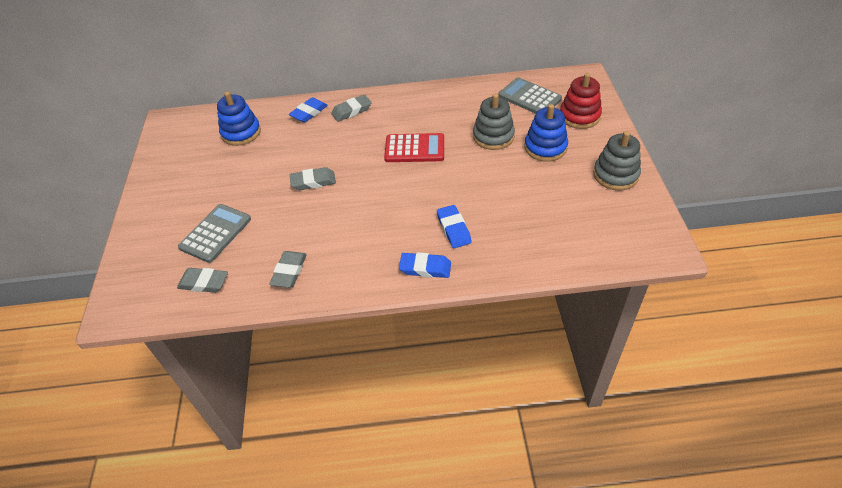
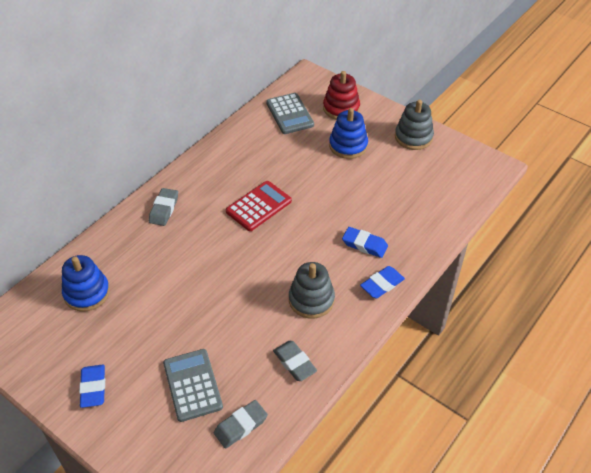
camera: 50 degrees left, 0 degrees up
(309, 113) = (127, 235): blue eraser -> blue eraser (93, 388)
(313, 181) = (215, 286): grey eraser -> none
(493, 136) = (303, 160): grey stacking toy -> grey stacking toy (311, 300)
(529, 97) = (290, 114): grey calculator -> grey calculator turned 105 degrees counterclockwise

